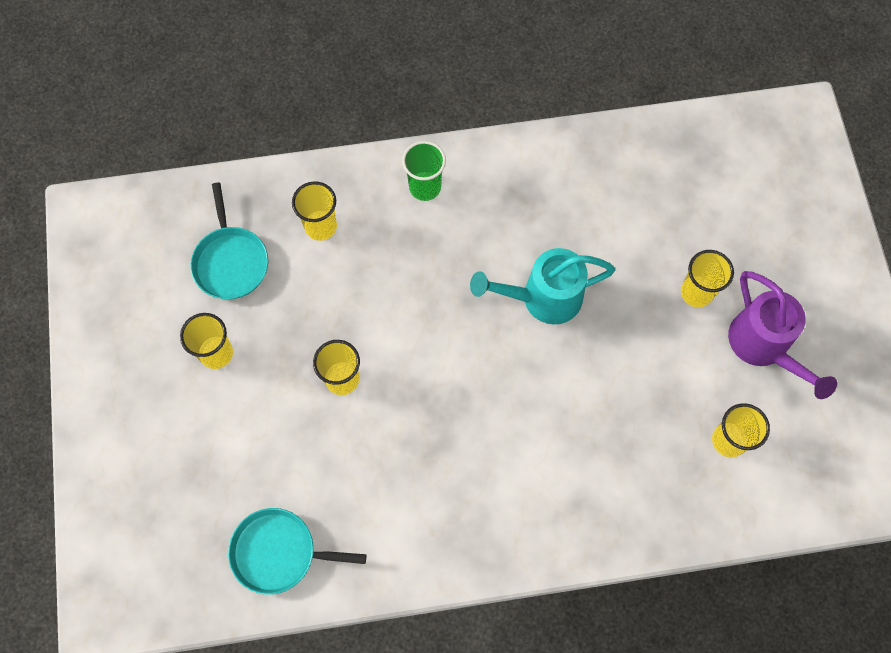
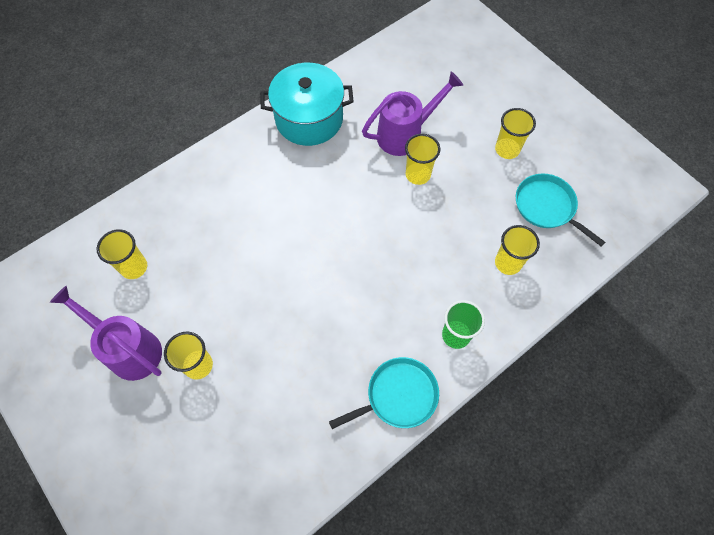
camera: 150 degrees right, 5 degrees down
(279, 552) = (387, 73): turquoise pan -> turquoise pan (398, 396)
(319, 442) = (405, 134): none -> purple watering can
(424, 536) = (309, 119): none -> turquoise pot
(542, 298) = (315, 297): turquoise watering can -> none

